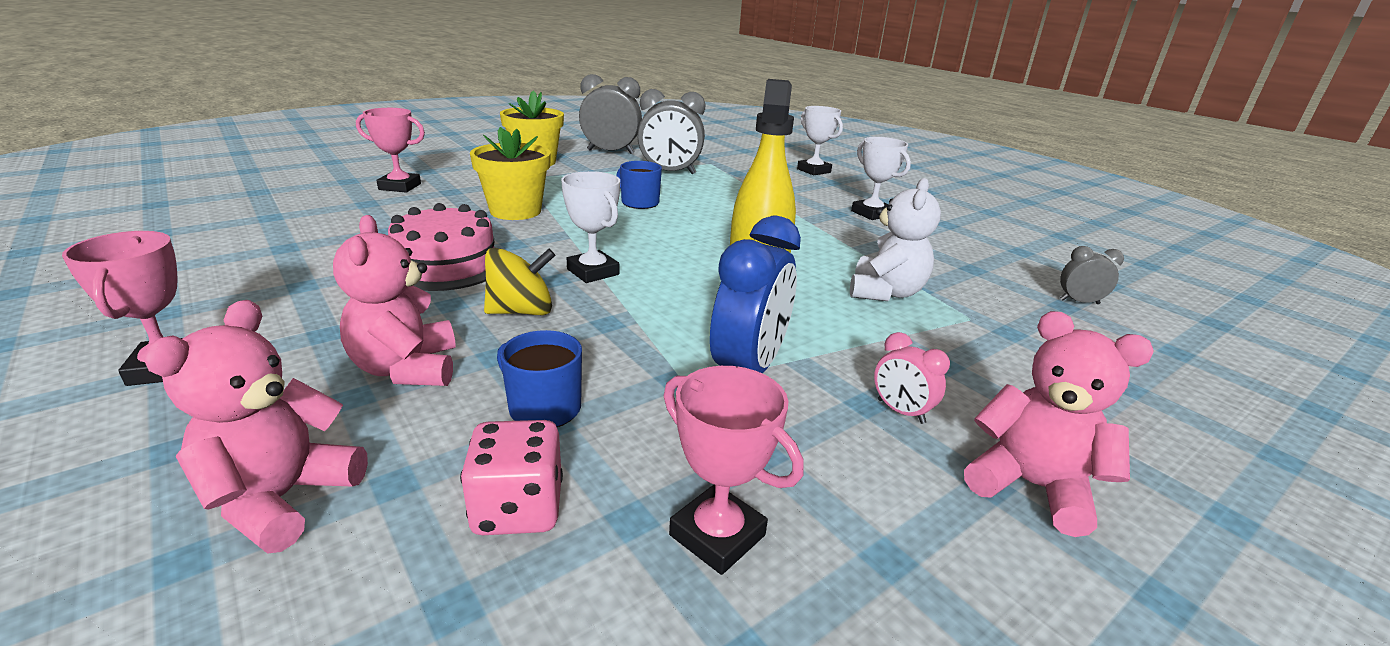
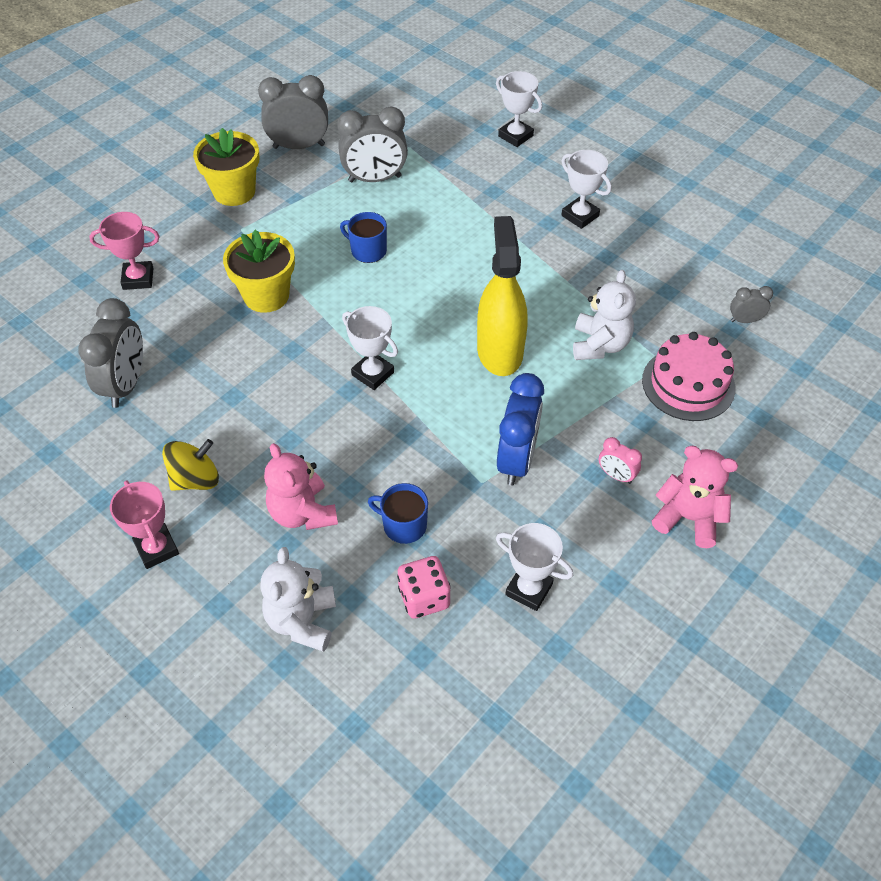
camera: 10 degrees left, 25 degrees up
(281, 499) = (302, 621): pink teddy bear -> white teddy bear
(309, 238) = (126, 385): none -> grey clock
(446, 265) = (257, 393): pink cake -> pink cake (688, 384)
(521, 311) = (344, 436): yellow spinning top -> yellow spinning top (195, 479)
(717, 535) = (529, 589): pink trophy -> white trophy

